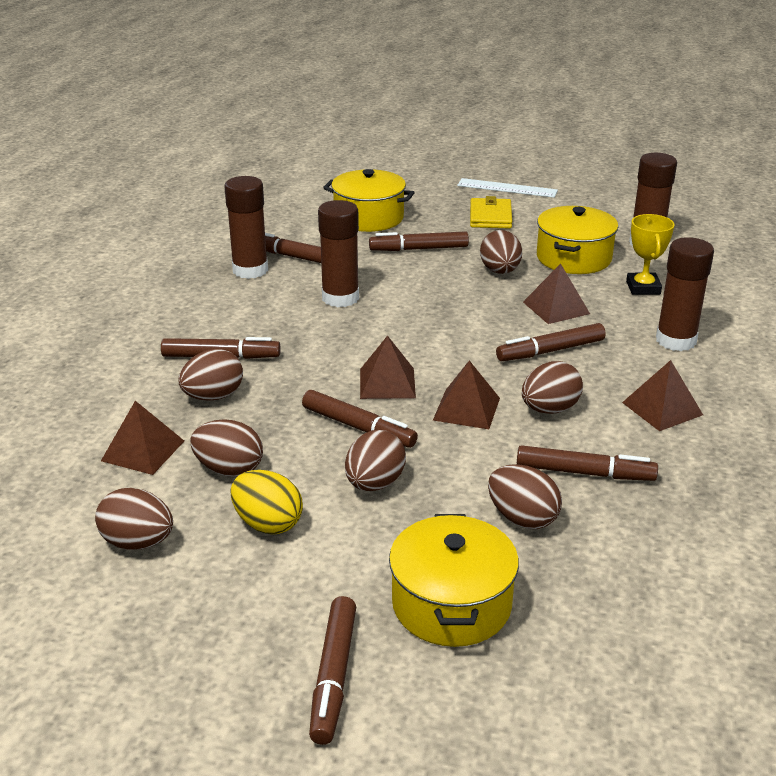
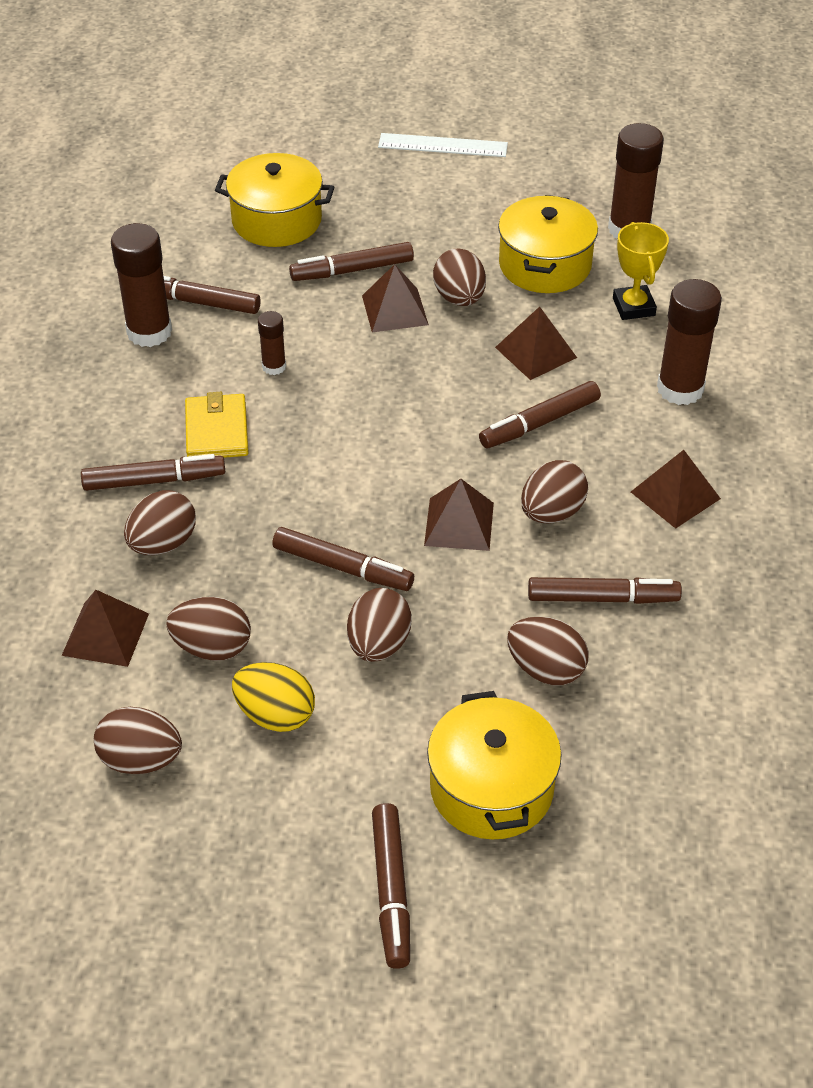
camera: 10 degrees left, 15 degrees up
(340, 298) = (274, 367): brown glue stick -> brown glue stick, size x0.52
(387, 383) = (361, 496): brown pyramid -> brown pyramid (395, 310)
(490, 217) = (431, 202): yellow wallet -> yellow wallet (217, 431)

